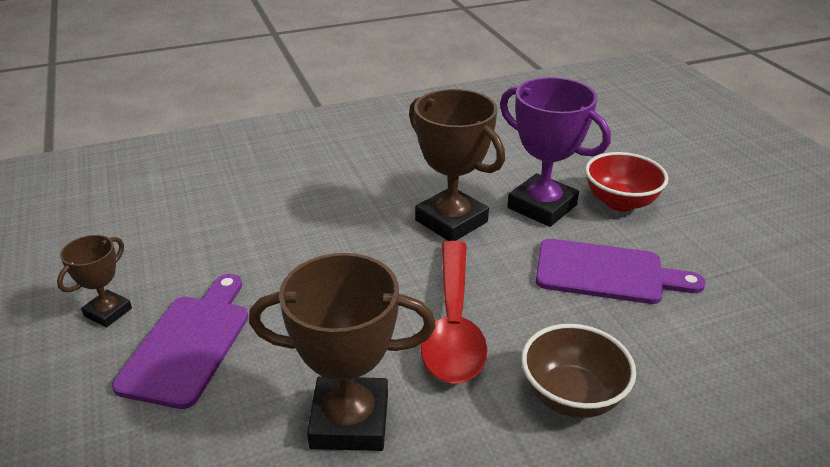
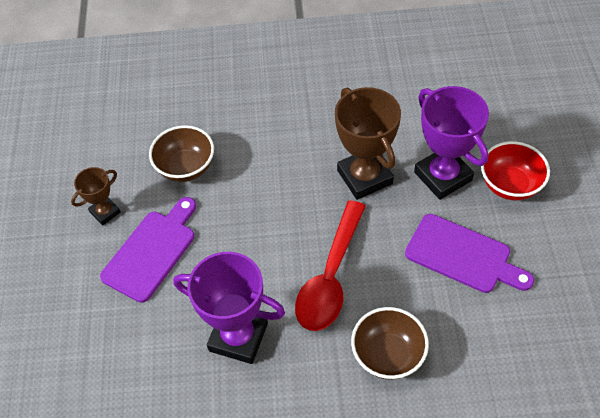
camera: 20 degrees right, 20 degrees up
(217, 248) = (186, 168): none -> brown bowl
(350, 421) = (238, 337): brown trophy -> purple trophy

